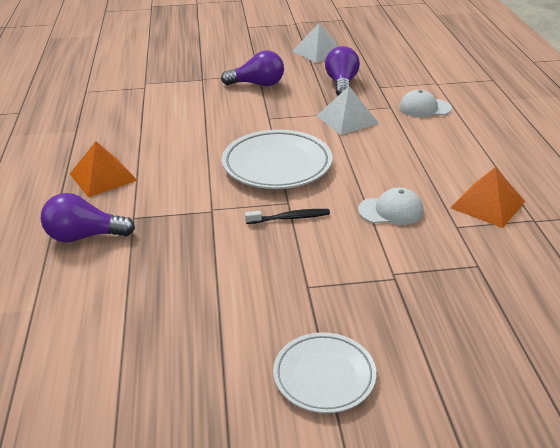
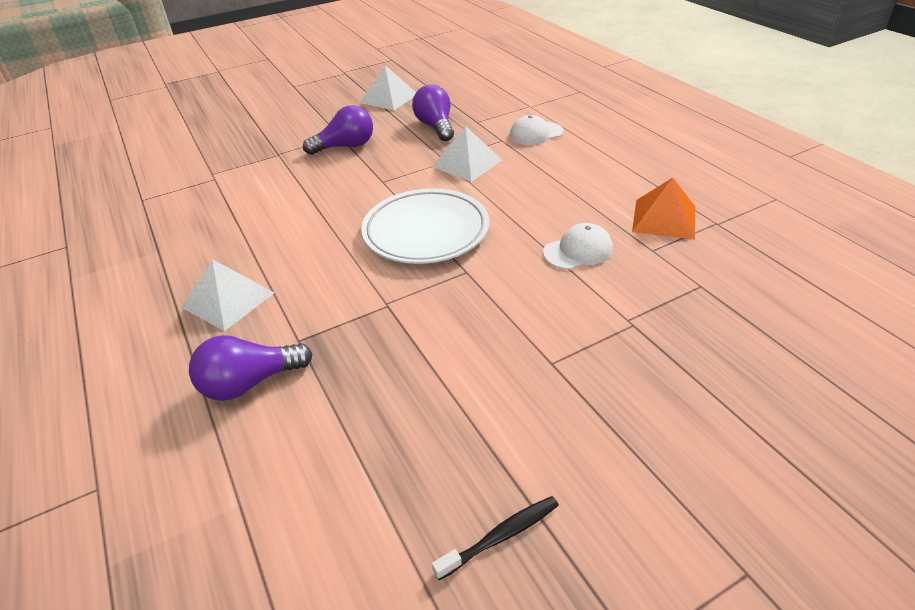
camera: 20 degrees left, 5 degrees up
(103, 177) = (228, 300): orange pyramid -> white pyramid
(290, 218) = (480, 289): black toothbrush -> black toothbrush (500, 536)
(324, 376) = (640, 464): white plate -> none

